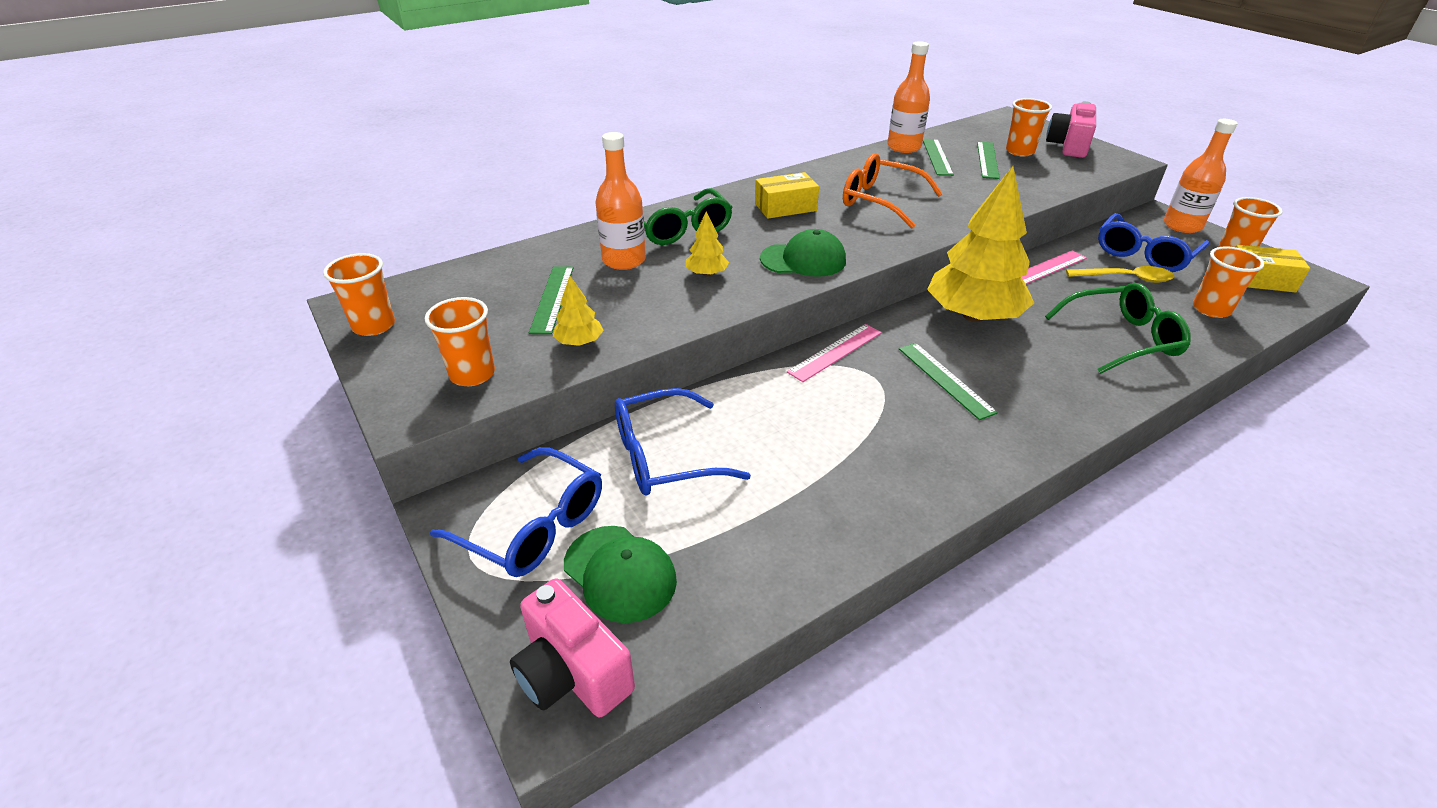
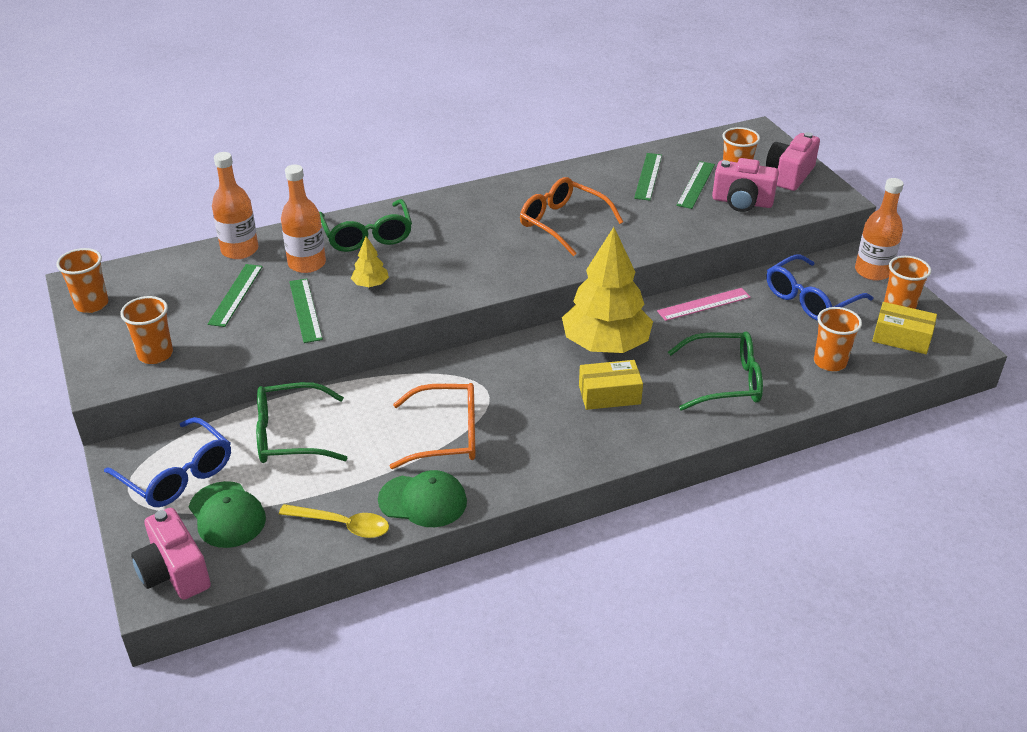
camera: 10 degrees right, 0 degrees up
(579, 342) = (244, 336): yellow tree -> none
(664, 456) = (289, 435): blue glasses -> green glasses
(785, 207) = (471, 222): yellow box -> yellow box (609, 395)
(803, 260) = (459, 279): green cap -> green cap (423, 501)
(835, 352) = (466, 365): pink ruler -> none
(856, 433) = (447, 435): none -> orange glasses
(904, 147) = (622, 161): orange bottle -> orange bottle (240, 250)
(945, 379) = (545, 400): green ruler -> green ruler (305, 310)
(1042, 170) = (742, 202): none -> pink camera
(1126, 278) = (773, 323): yellow spoon -> yellow spoon (343, 525)

